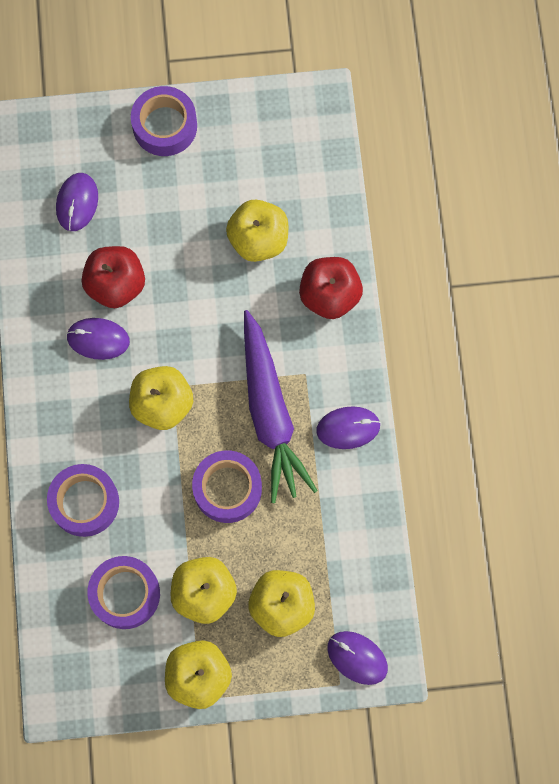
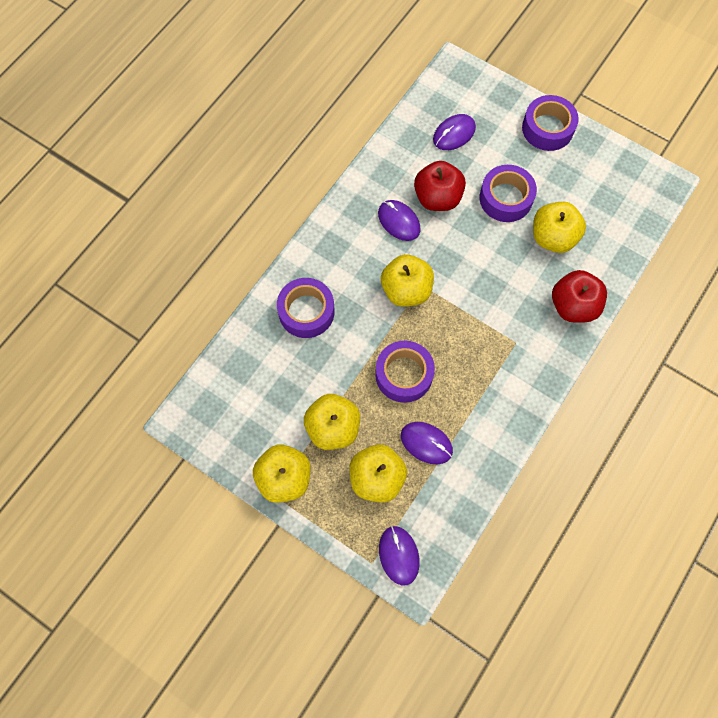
camera: 40 degrees right, 5 degrees down
(125, 594) = (283, 387): purple tape -> purple tape (506, 198)
(270, 413) = (472, 349): purple carrot -> none
(348, 428) = (517, 399): purple mouse -> purple mouse (426, 443)

